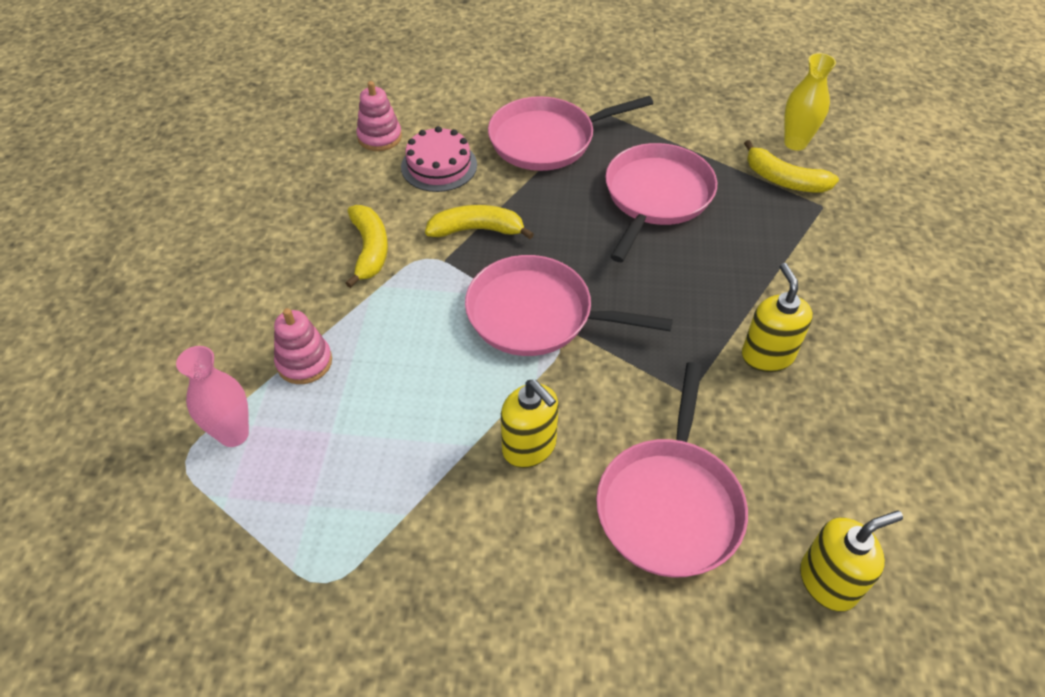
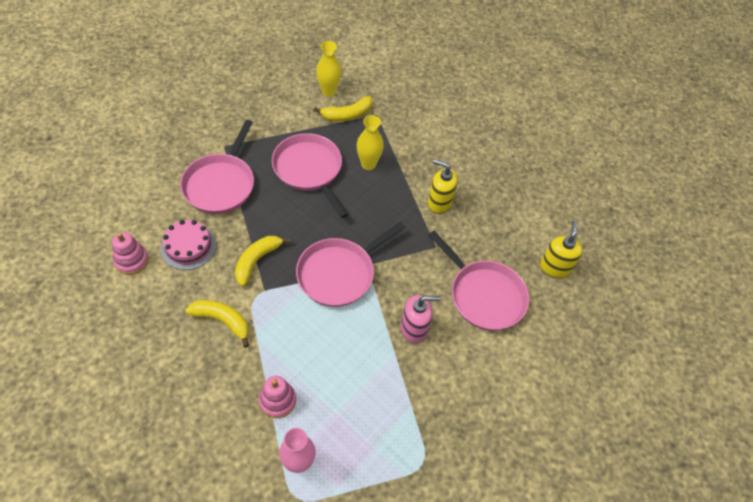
camera: 60 degrees left, 5 degrees up
(529, 447) = (414, 329): yellow soap dispenser -> pink soap dispenser
(734, 244) = (368, 164): none -> yellow vase

